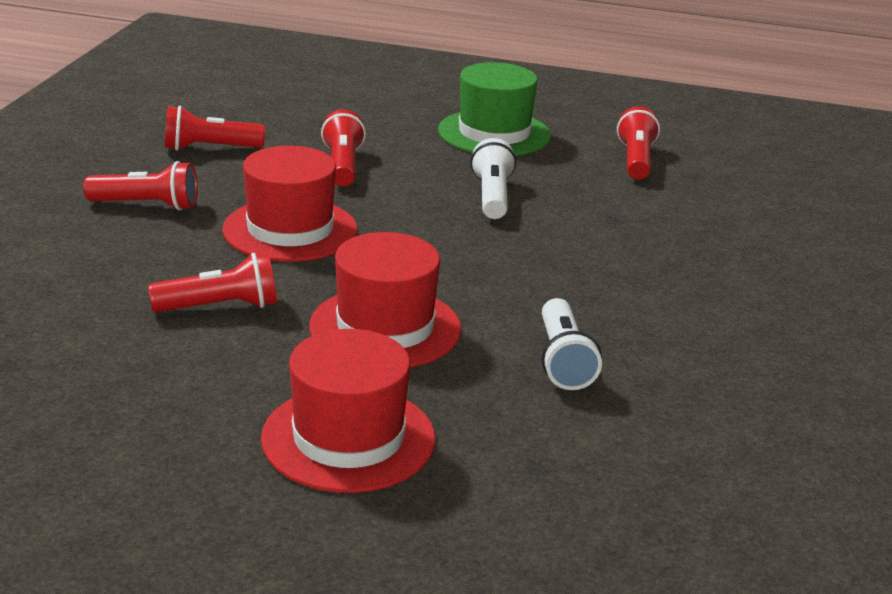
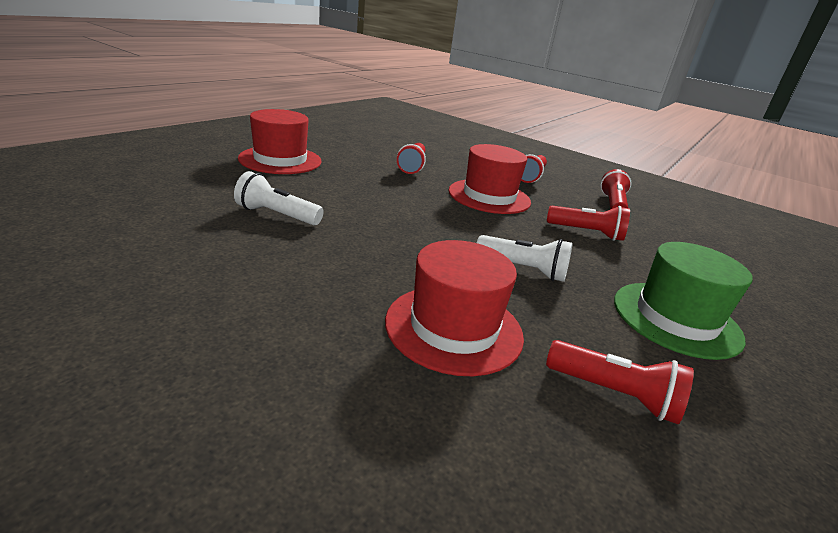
camera: 110 degrees right, 0 degrees up
(385, 328) = (361, 188): red hat -> red hat (454, 327)

